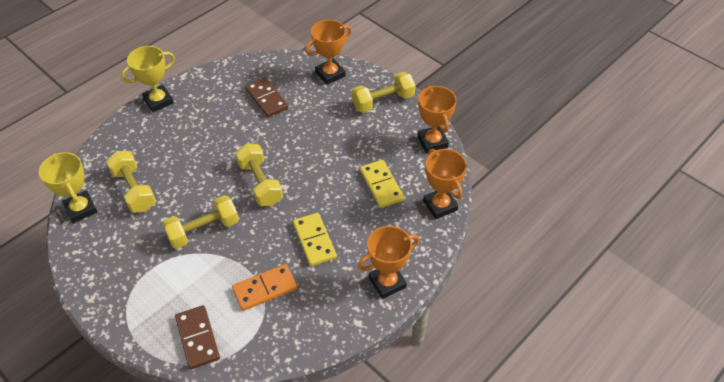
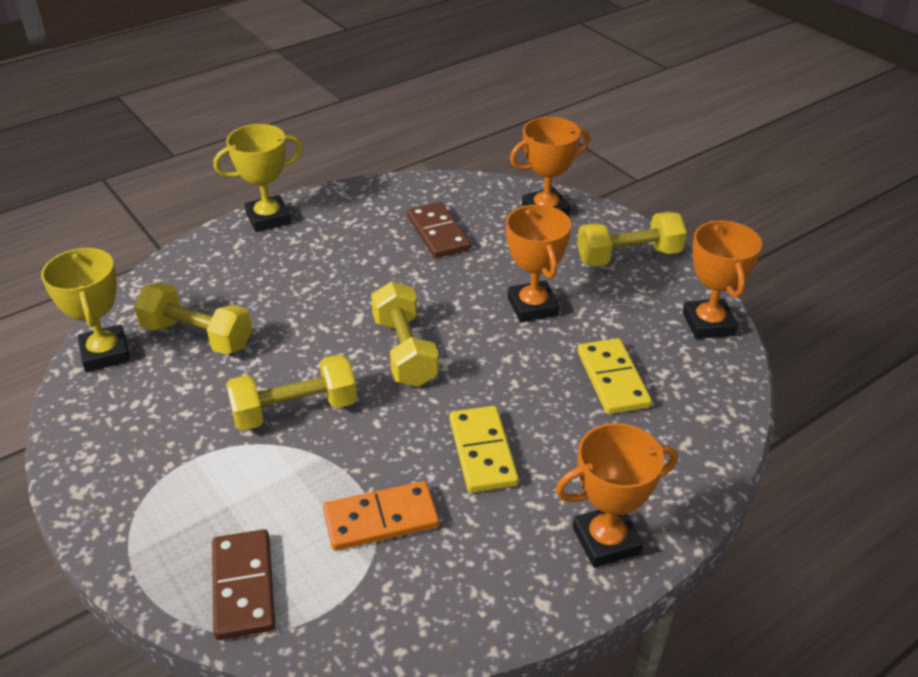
camera: 10 degrees right, 10 degrees down
(134, 190) = (197, 336): yellow dumbbell -> yellow dumbbell turned 45 degrees counterclockwise
(440, 205) = (716, 424): orange trophy -> orange trophy (533, 306)

